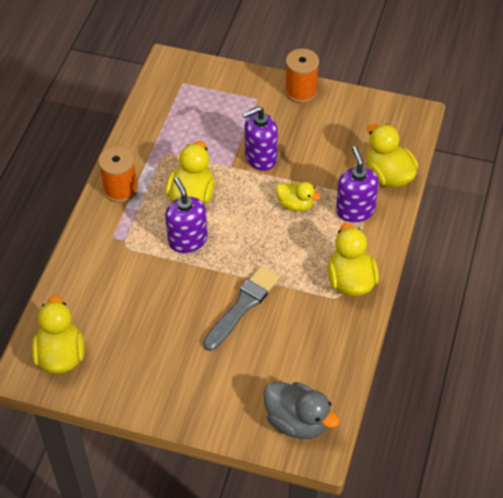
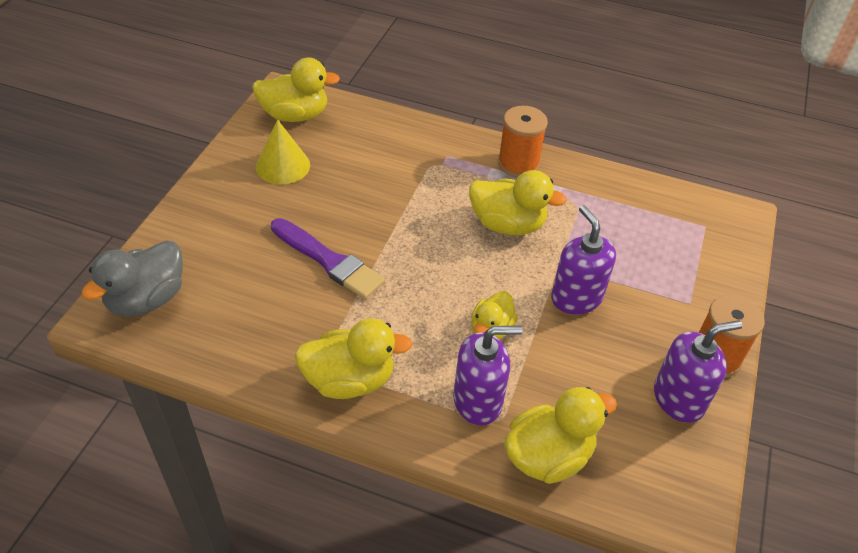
camera: 90 degrees right, 5 degrees down
(133, 354) = (283, 165): none -> yellow cone
(187, 240) = (437, 217): purple soap dispenser -> purple soap dispenser (678, 399)
(242, 306) = (328, 261): grey brush -> purple brush

